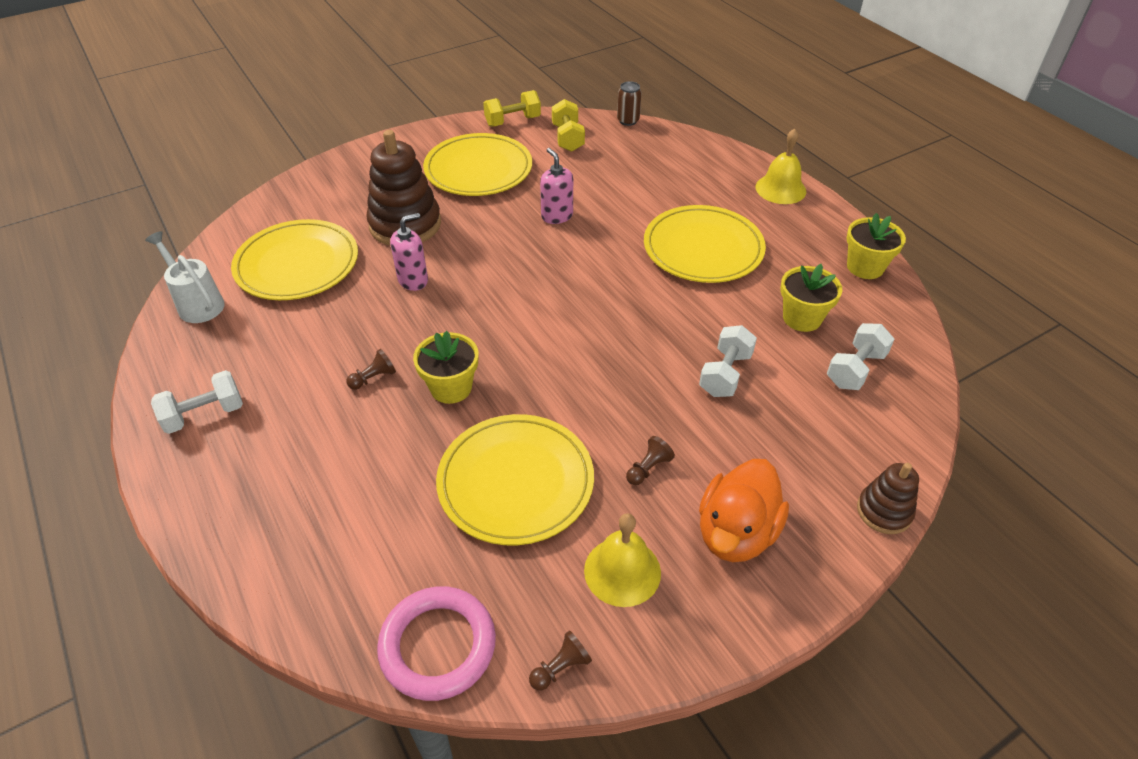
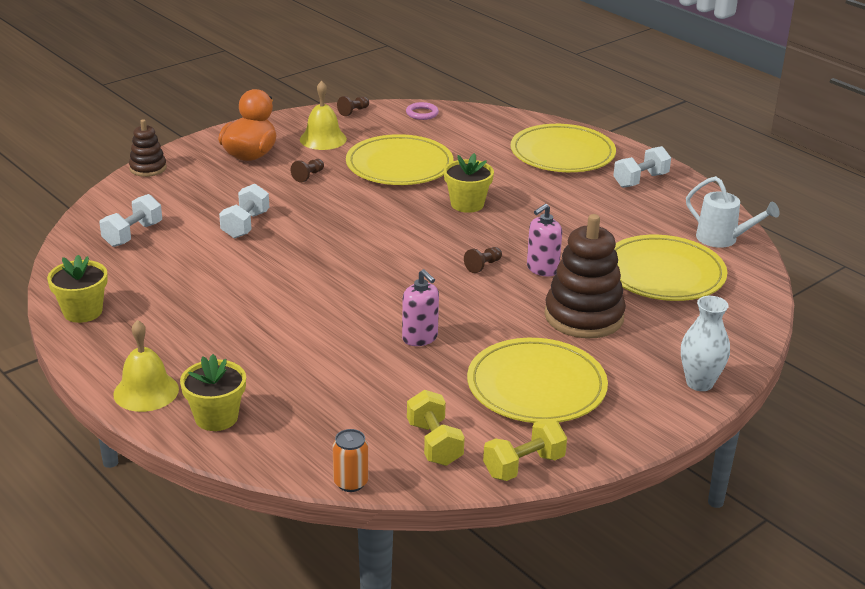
camera: 170 degrees right, 15 degrees down
(353, 162) = (699, 383): none -> white vase
(374, 378) = (531, 205): brown pawn -> brown pawn (483, 266)
(438, 646) = (422, 113): pink ring -> pink ring, size x0.51
(628, 121) = (350, 483): brown can -> orange can
(703, 248) = (253, 317): yellow plate -> yellow plate (562, 154)
(802, 318) = (166, 265): yellow flower pot -> yellow flower pot (216, 417)

